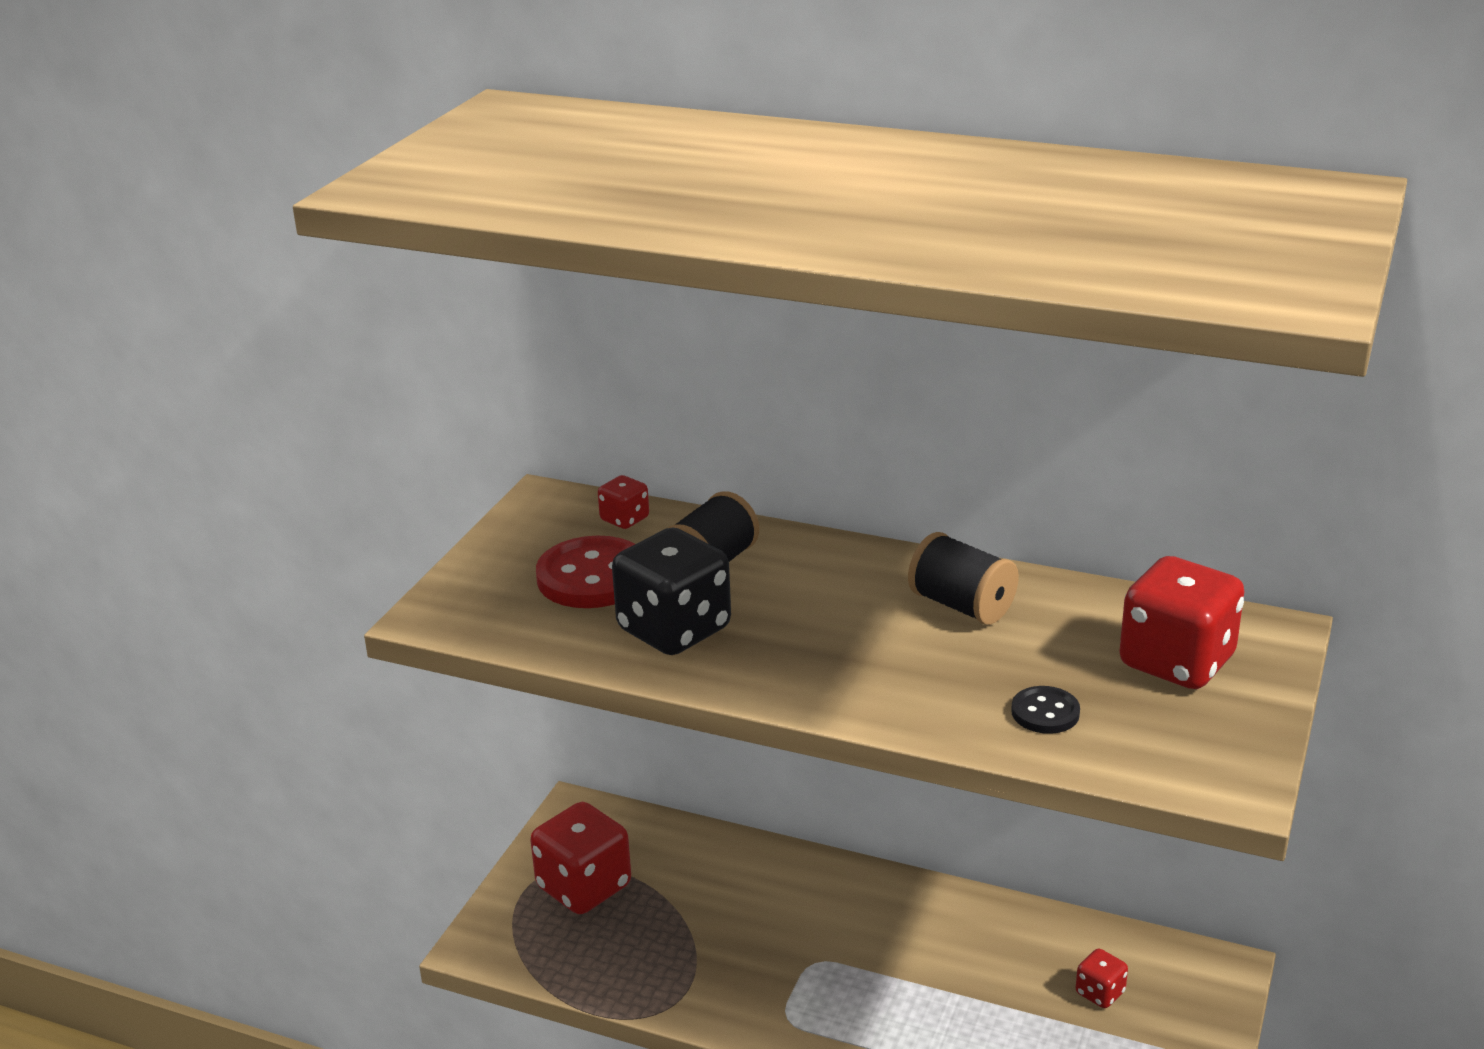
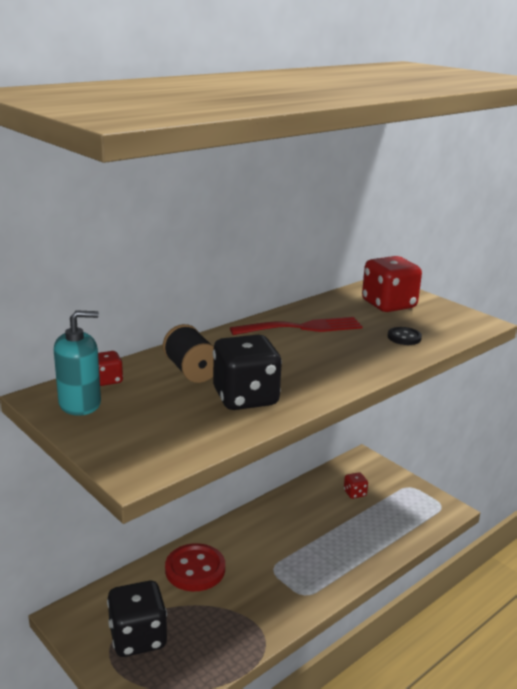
camera: 65 degrees left, 5 degrees down
(550, 525) = (80, 404): none -> turquoise soap dispenser
(584, 887) = (138, 638): red dice -> black dice
(593, 577) = (159, 406): red button -> red button (195, 569)
(962, 606) = (302, 327): black spool -> red fork

